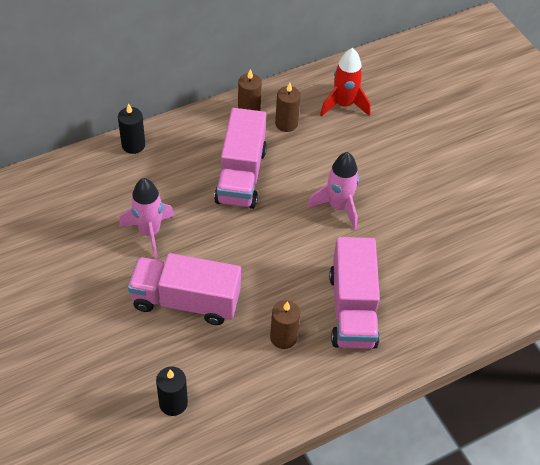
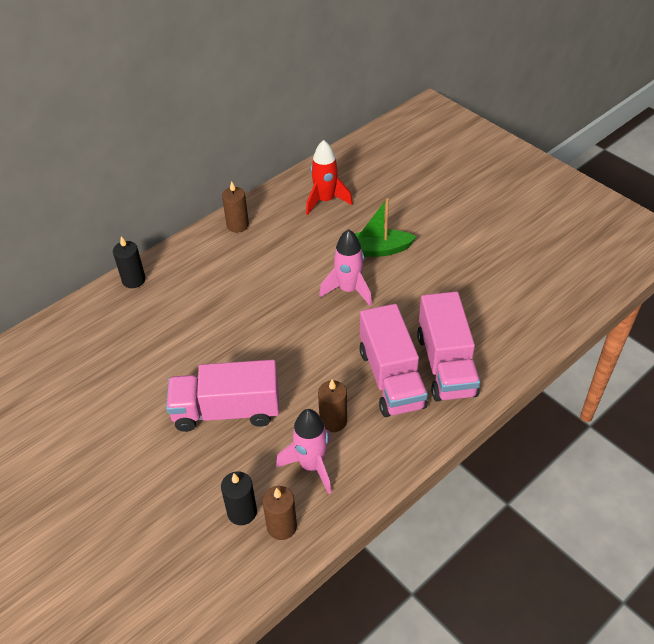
camera: 10 degrees left, 5 degrees down
(149, 232) = (172, 356): pink rocket -> pink rocket (311, 465)
(241, 175) = (247, 283): pink truck -> pink truck (446, 364)
(286, 124) = (276, 228): brown candle -> brown candle (281, 526)
(379, 171) = (377, 250): none -> green boat

